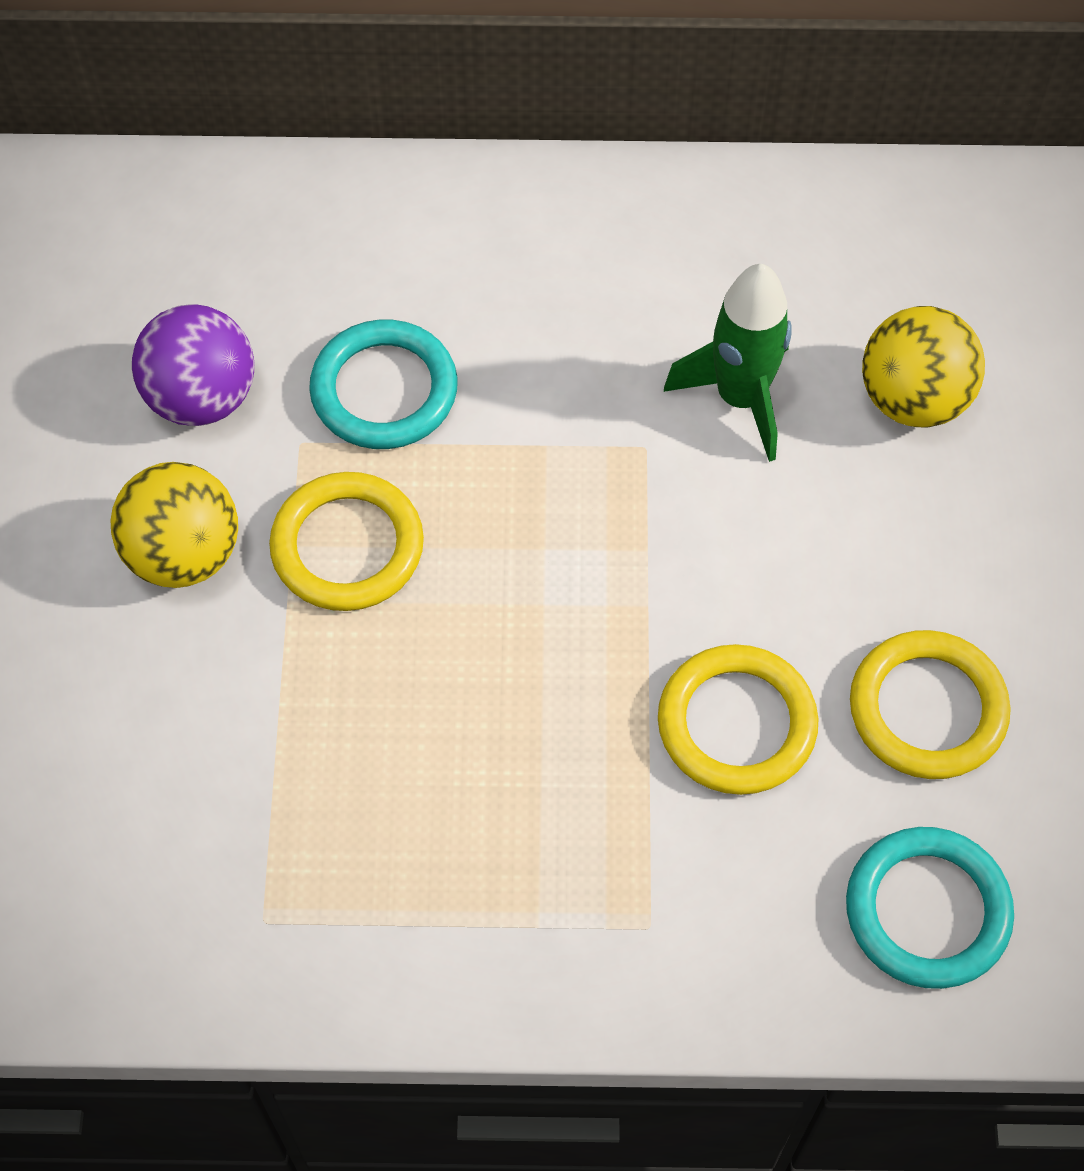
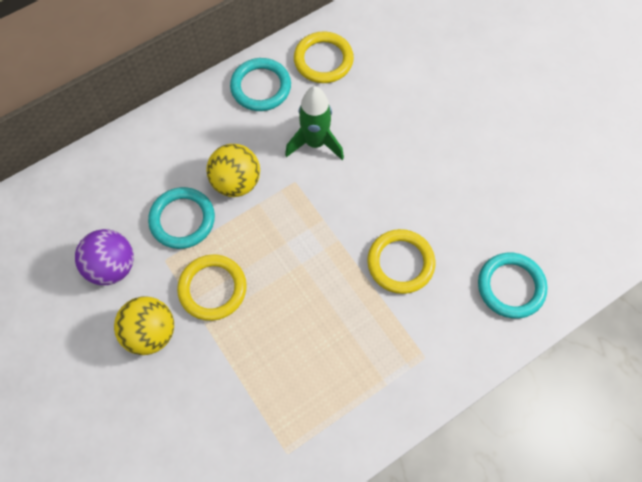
camera: 35 degrees left, 5 degrees up
(713, 232) = (261, 87): none -> turquoise ring
(913, 399) = (374, 107): yellow ball -> yellow ball (236, 182)
(927, 709) = (459, 215): yellow ring -> yellow ring (323, 60)

